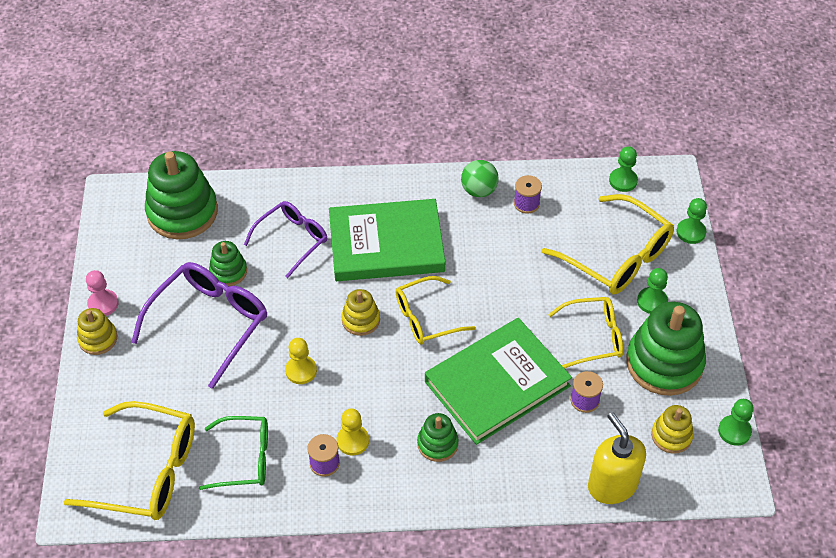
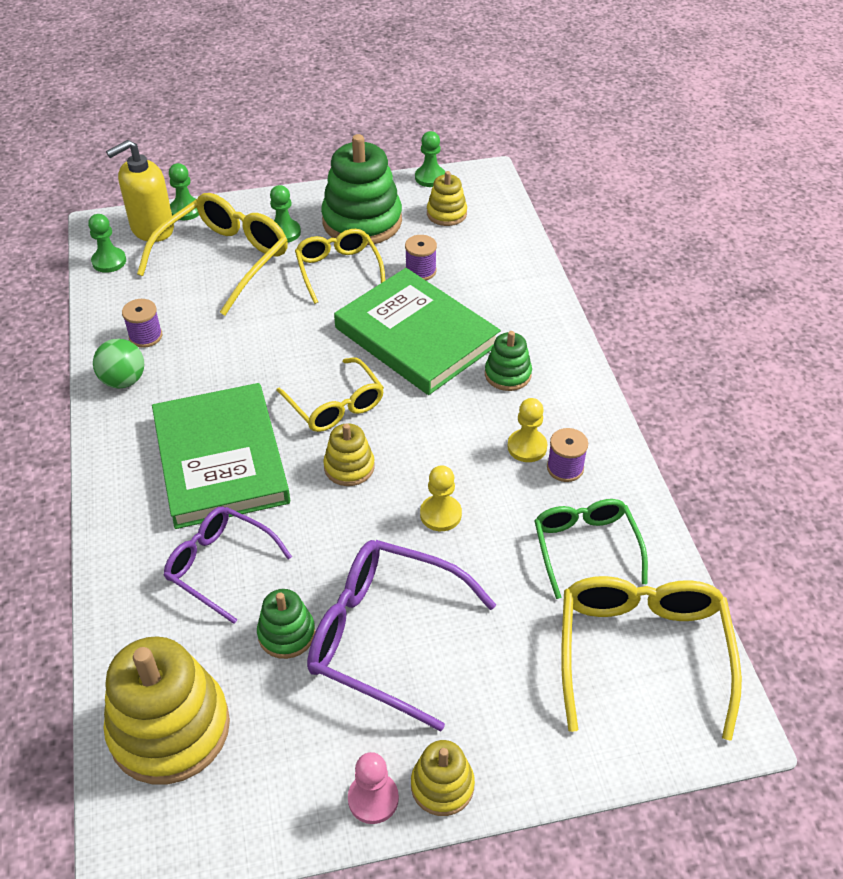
camera: 100 degrees left, 5 degrees down
(182, 212) = (170, 728): green stacking toy -> yellow stacking toy
(612, 485) = (514, 247): yellow soap dispenser -> yellow soap dispenser (152, 229)

